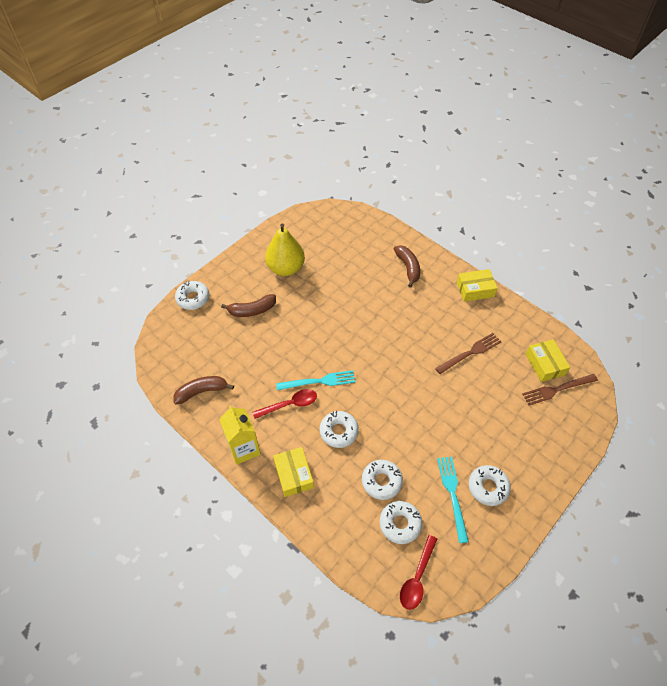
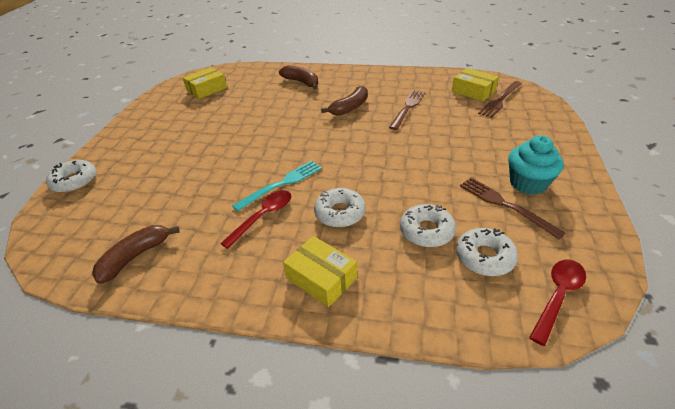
camera: 30 degrees left, 15 degrees down
(244, 449) = (234, 285): yellow carton -> none
(252, 310) = (159, 163): brown banana -> brown banana (350, 108)
(286, 268) = (178, 122): yellow pear -> none
(417, 577) = (557, 297): red spoon -> red spoon turned 135 degrees counterclockwise
(452, 494) = (504, 204): turquoise fork -> brown fork
(475, 289) = (371, 74): yellow box -> yellow box (207, 89)
(488, 487) = (528, 183): white donut -> turquoise cupcake

